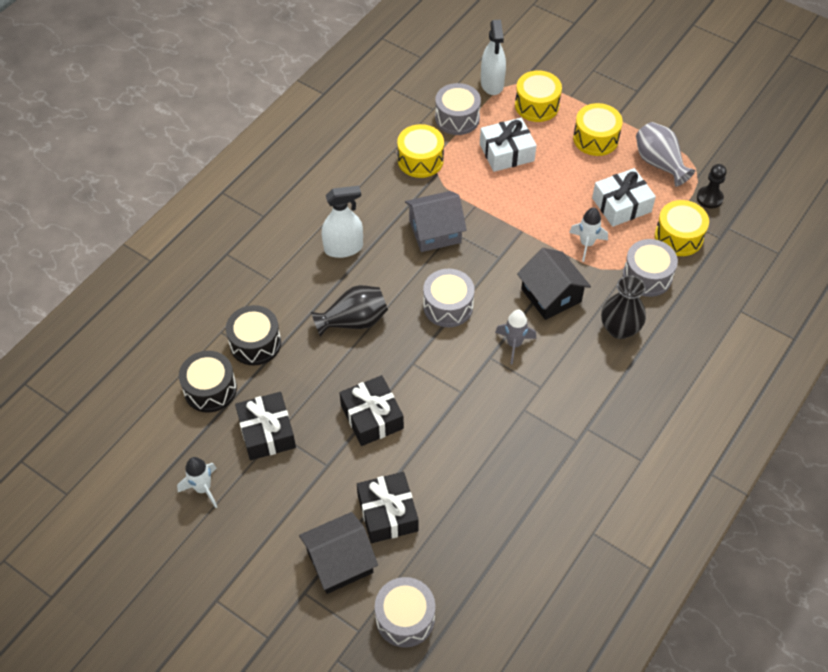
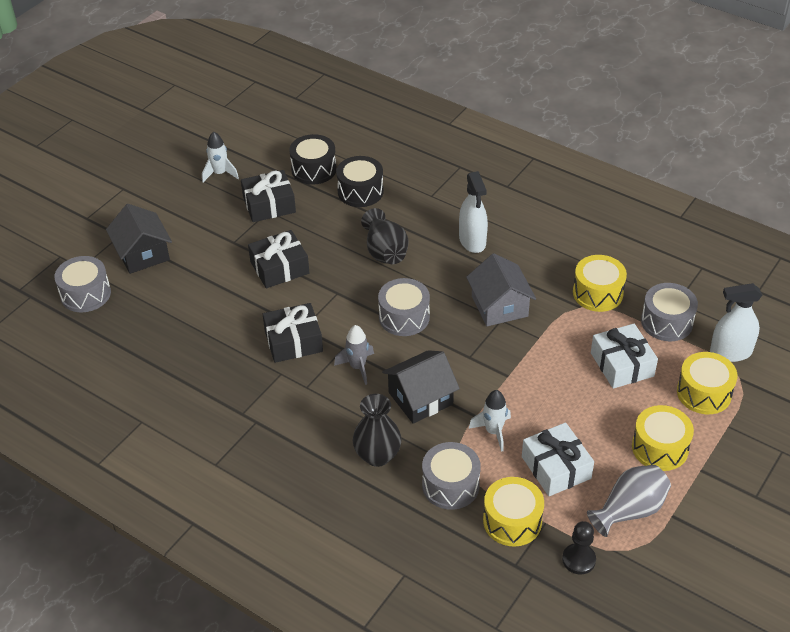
camera: 90 degrees right, 10 degrees down
(387, 513) = (182, 281): black gift -> black gift (293, 341)

